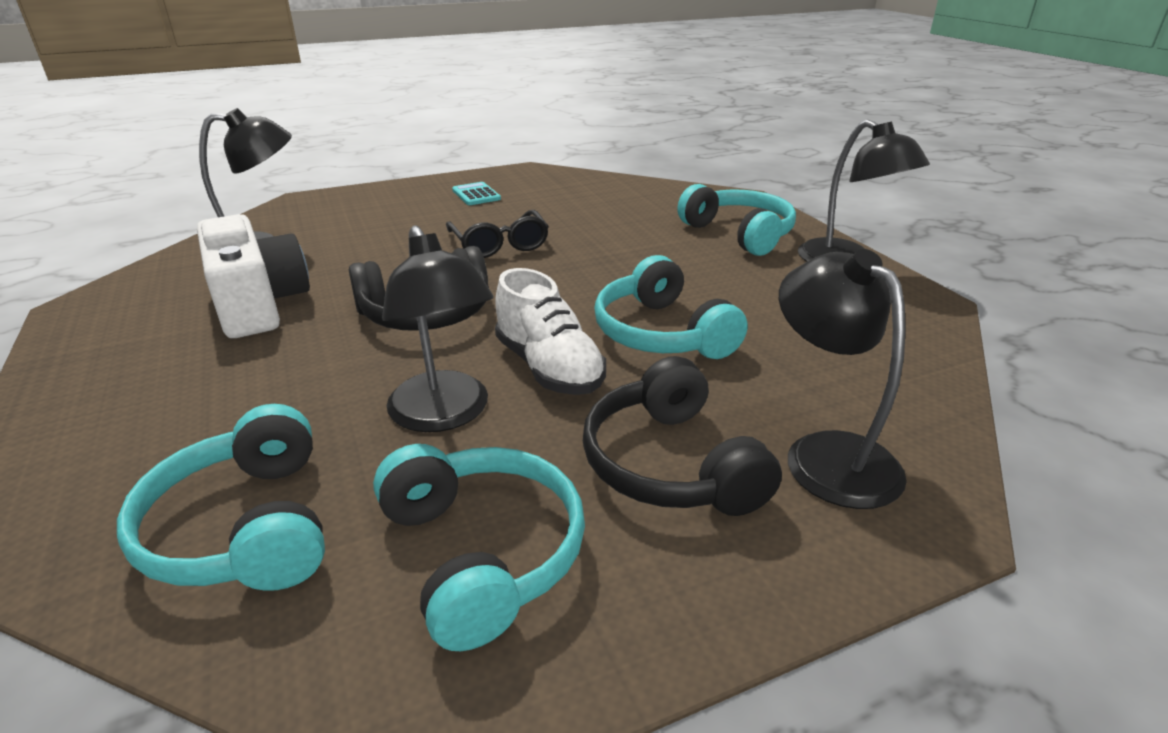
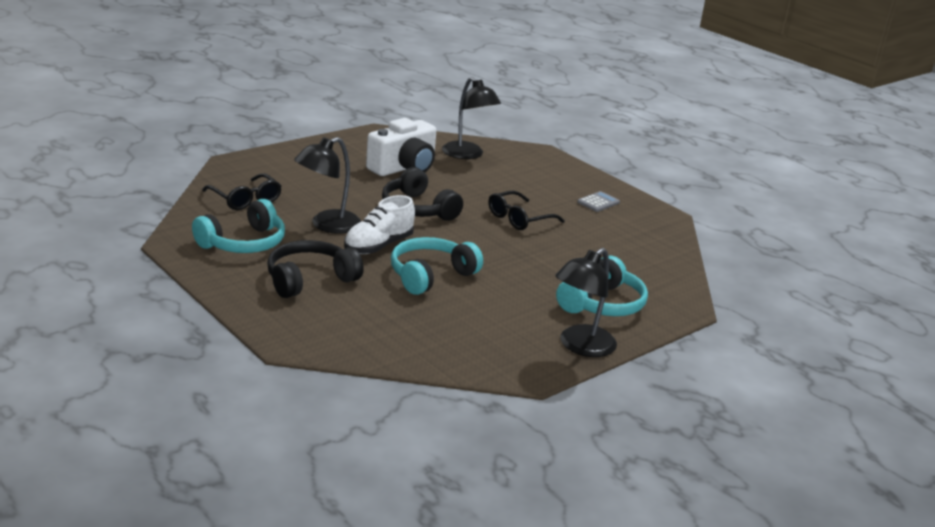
camera: 70 degrees right, 5 degrees down
(244, 527) = (245, 199): turquoise headphones -> black glasses
(476, 195) = (598, 202): turquoise calculator -> grey calculator
(827, 454) = (331, 320): black lamp -> none

